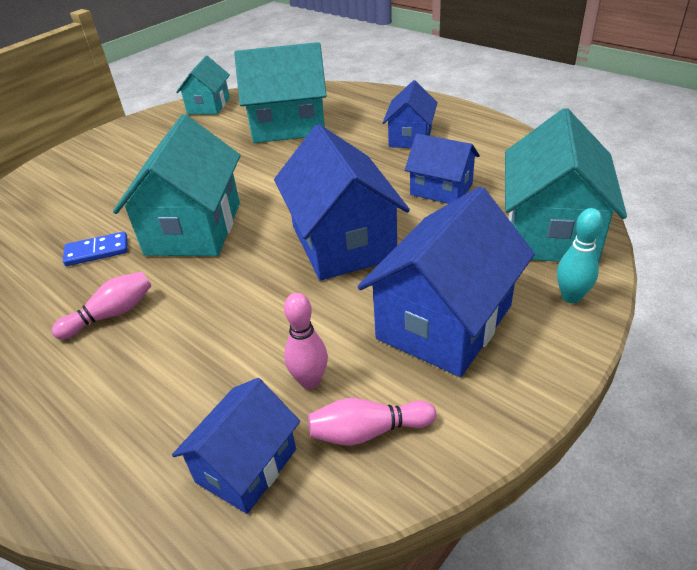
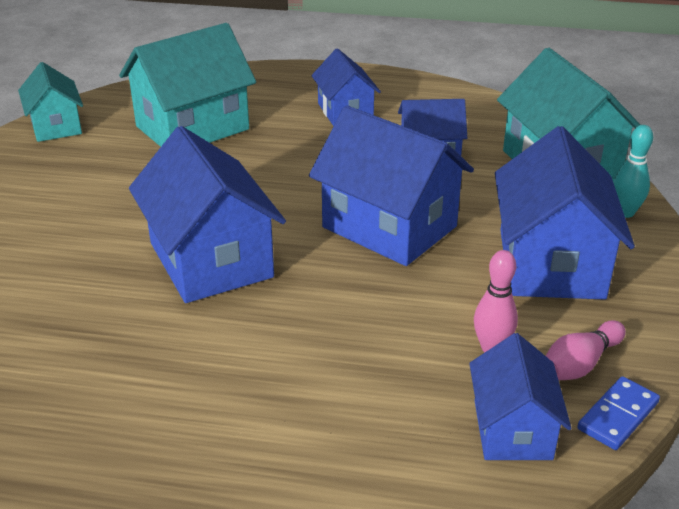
camera: 35 degrees left, 5 degrees down
(97, 251) = (118, 318): blue domino -> blue domino (618, 416)
(111, 314) = (222, 369): pink bowling pin -> none
(194, 228) = (210, 260): turquoise house -> blue house

